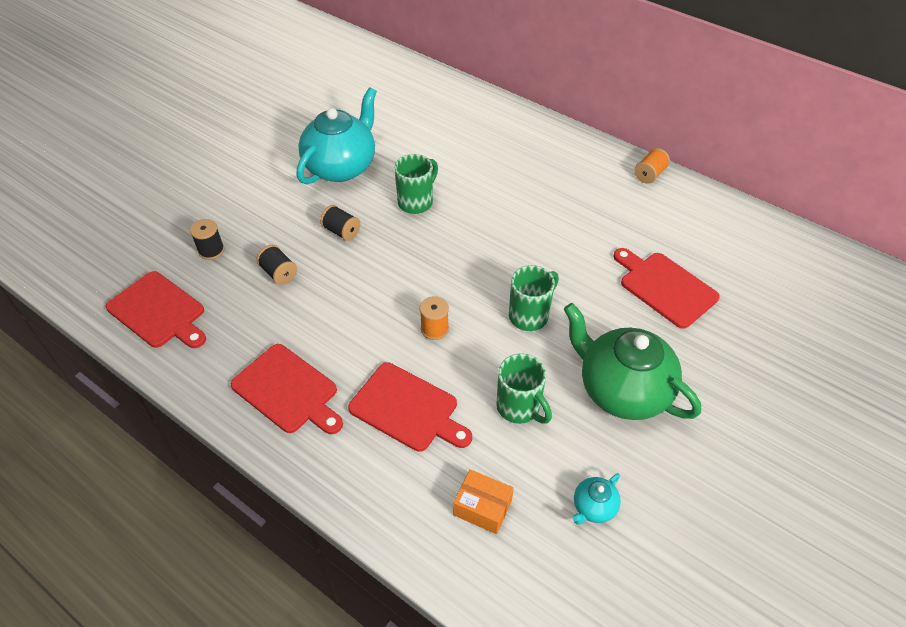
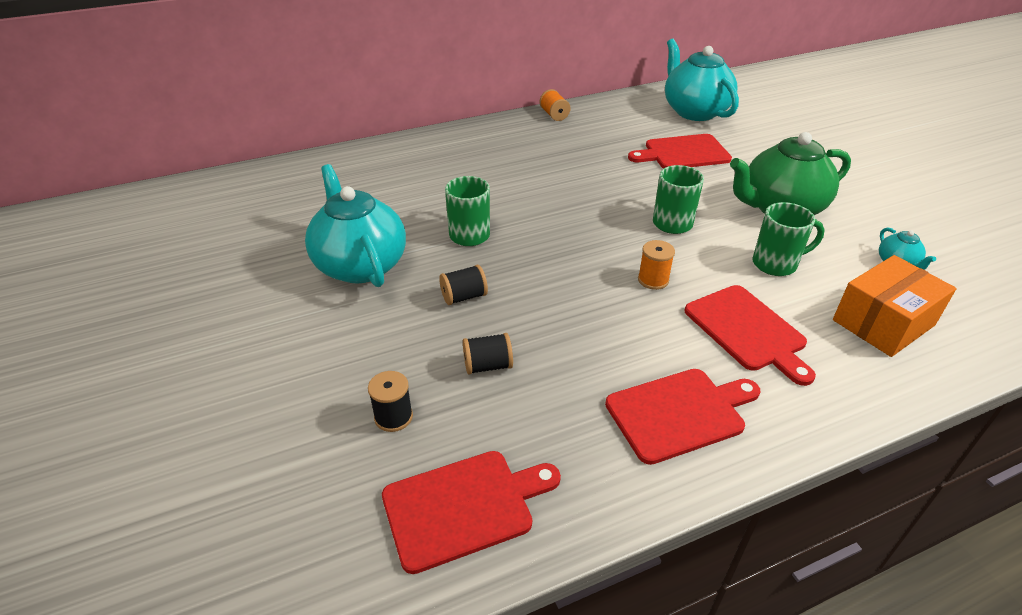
camera: 60 degrees left, 10 degrees down
(407, 408) = (747, 330): red cutting board -> red cutting board turned 90 degrees clockwise
(482, 508) = (883, 323): orange box -> orange box, size x1.65
(767, 270) = (694, 111): none -> turquoise teapot

